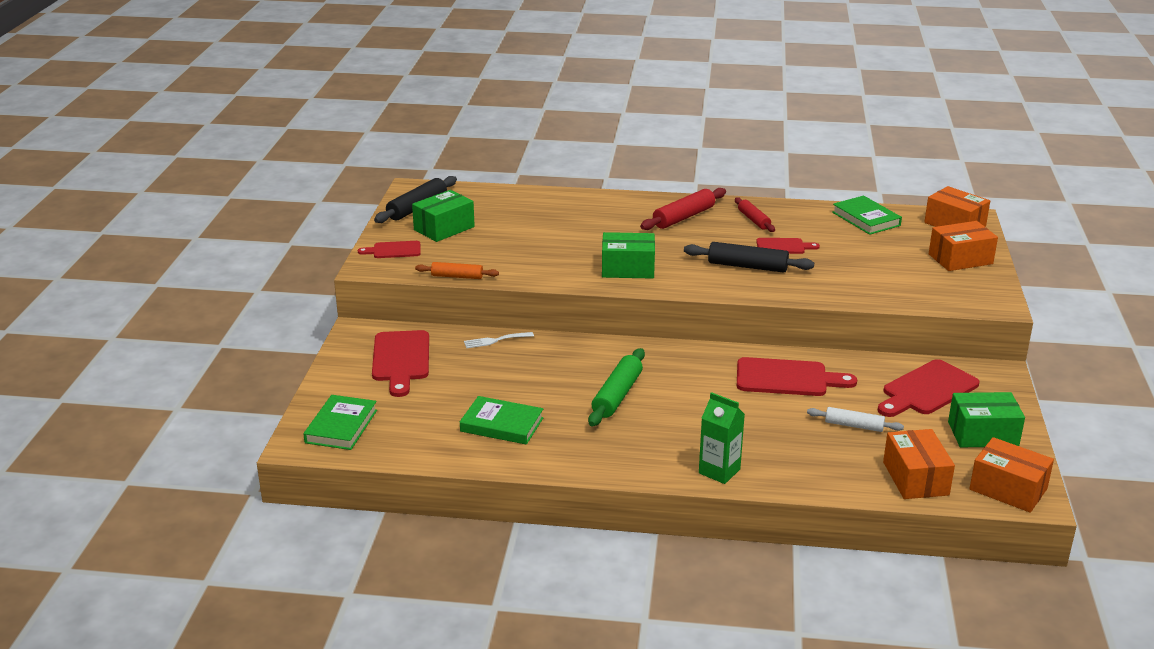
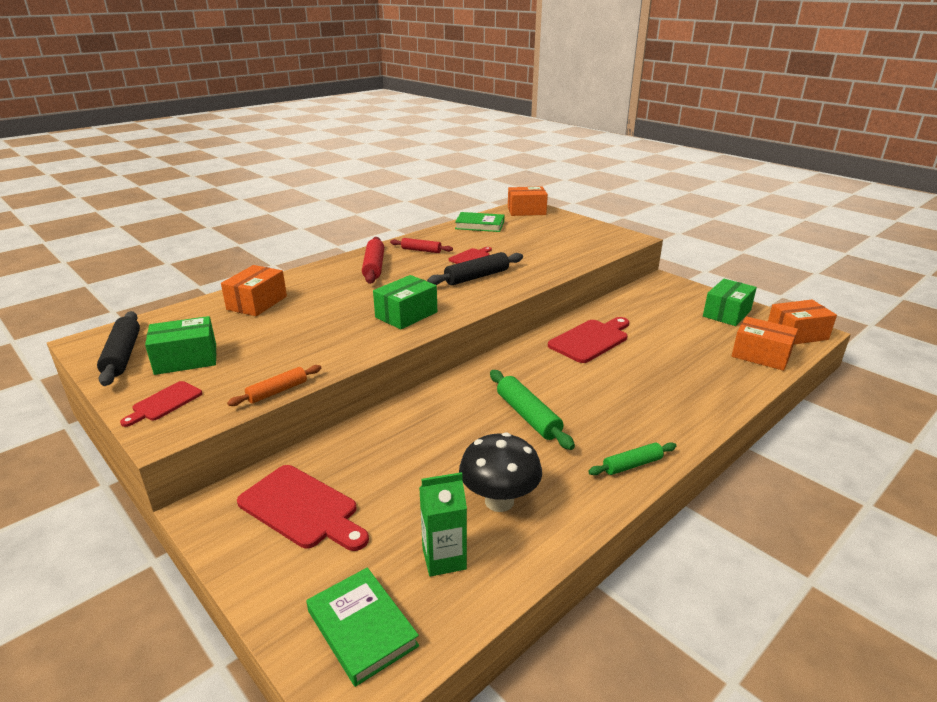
camera: 50 degrees left, 0 degrees up
(444, 228) = (186, 359): green box -> green box turned 75 degrees clockwise
(495, 340) = (359, 434): white fork -> none
(502, 425) = (499, 501): green book -> black mushroom
(620, 463) = (632, 465): none -> green rolling pin
(719, 471) = (687, 423): green carton -> green carton (444, 558)
(854, 426) = (676, 345): white rolling pin -> none
(927, 390) = (659, 306): red cutting board -> none
(960, 259) = (567, 225): orange box -> orange box (257, 303)

